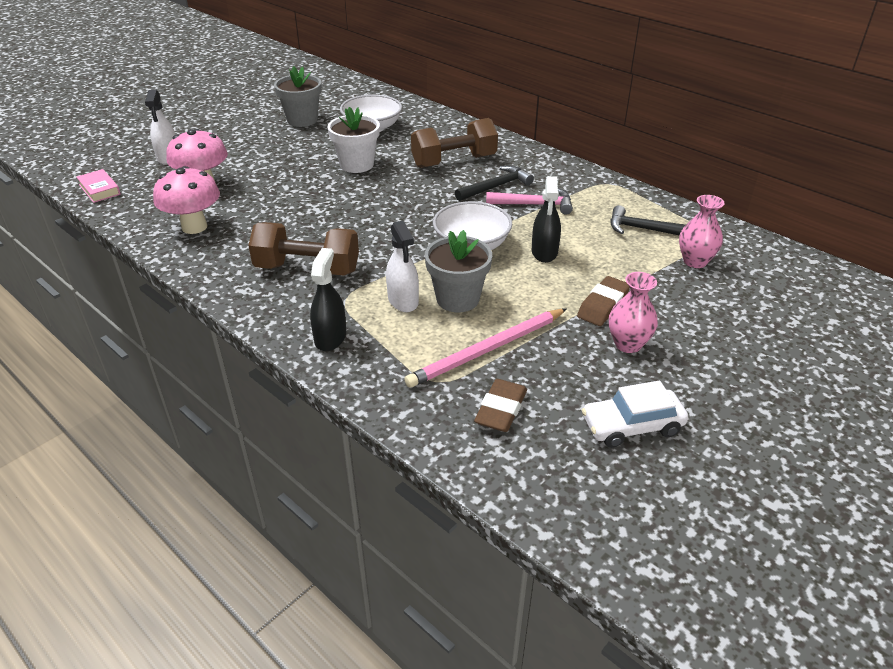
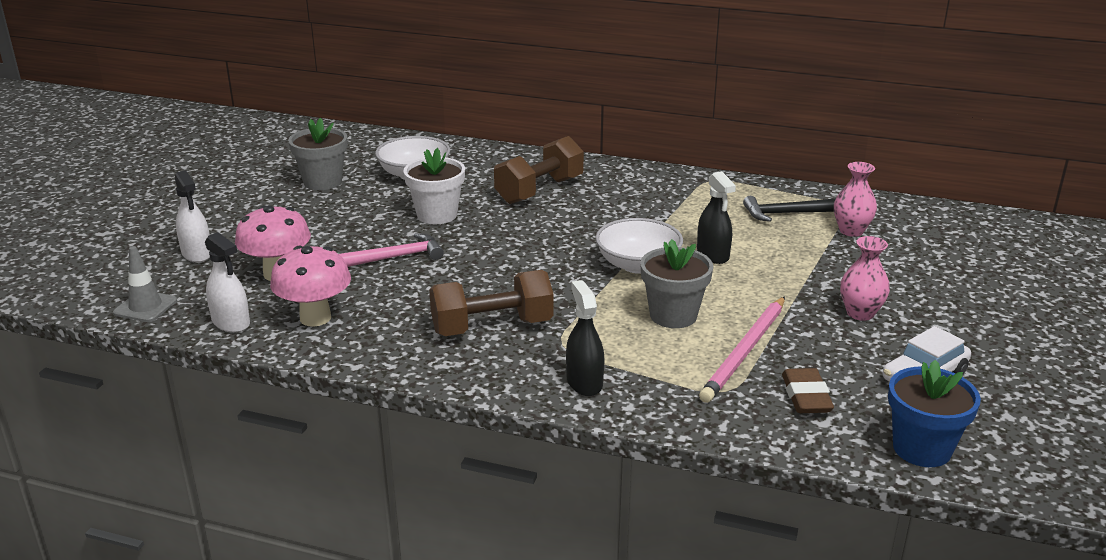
camera: 25 degrees left, 10 degrees down
(99, 189) = (145, 307): pink book -> grey traffic cone
(403, 300) = (622, 330): white spray bottle -> white spray bottle (231, 322)
(496, 187) = (607, 206): black hammer -> none
(534, 205) = (661, 214): pink hammer -> pink hammer (397, 257)
(560, 498) = (922, 449): none -> blue flower pot
(603, 305) = (809, 287): brown eraser -> none

